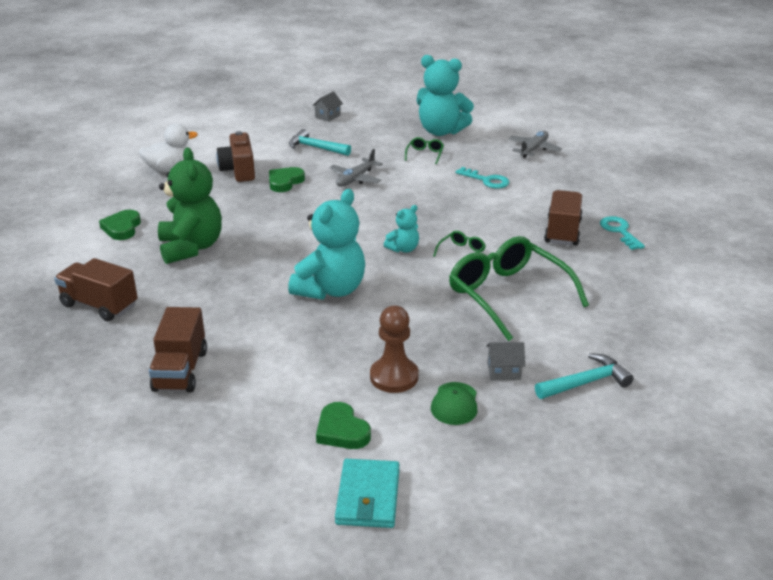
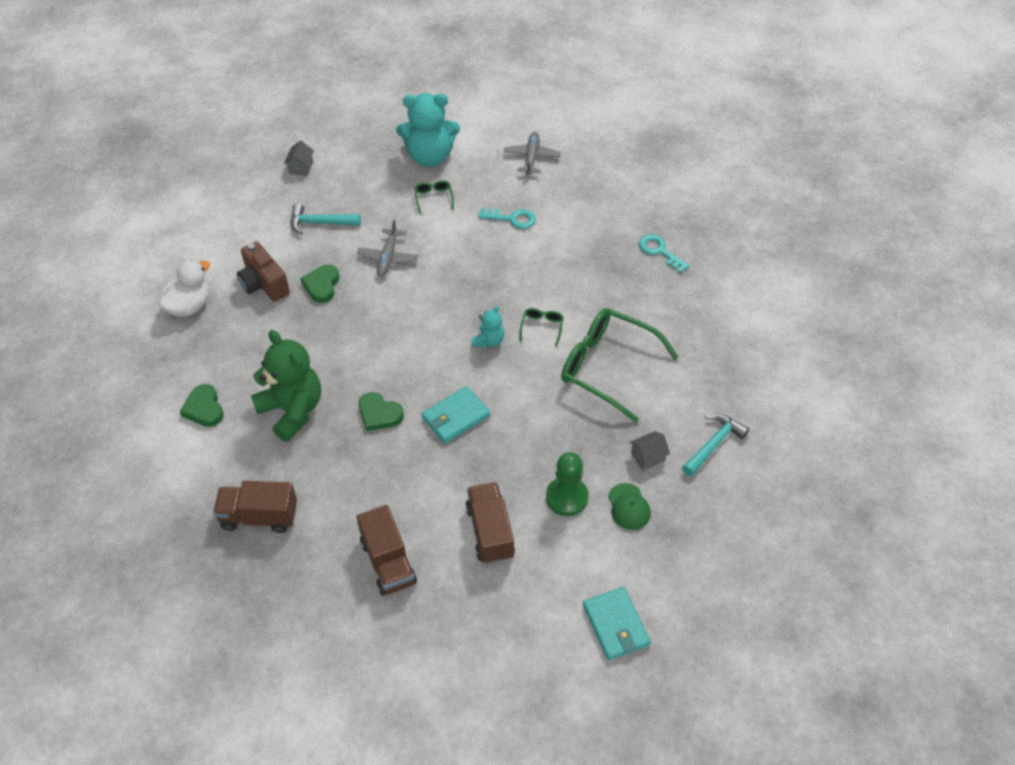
camera: 25 degrees left, 20 degrees up
(331, 290) = (456, 417): turquoise teddy bear -> turquoise wallet
(342, 431) = (559, 570): green heart -> green heart (379, 414)
(394, 377) = (567, 497): brown pawn -> green pawn
(562, 232) = (613, 269): brown truck -> brown truck (490, 532)

